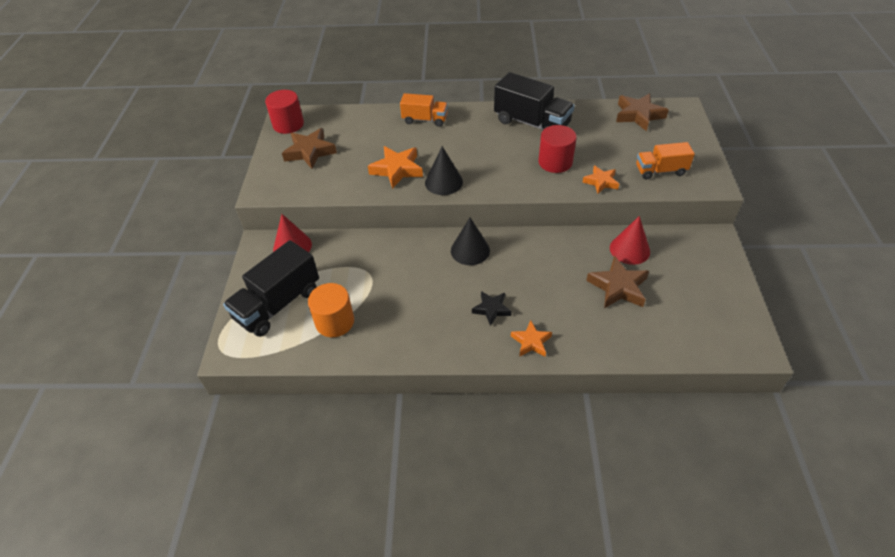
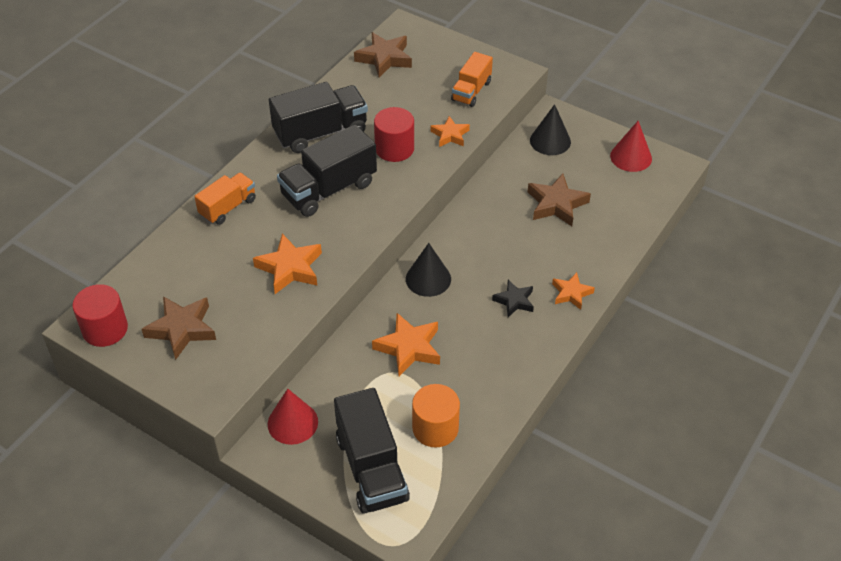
camera: 60 degrees left, 0 degrees up
(397, 271) = (409, 348): none -> orange star
(443, 182) = (345, 241): black cone -> black cone (550, 141)
(483, 152) = (329, 189): none -> black truck
(629, 249) = (521, 172): red cone -> red cone (631, 157)

